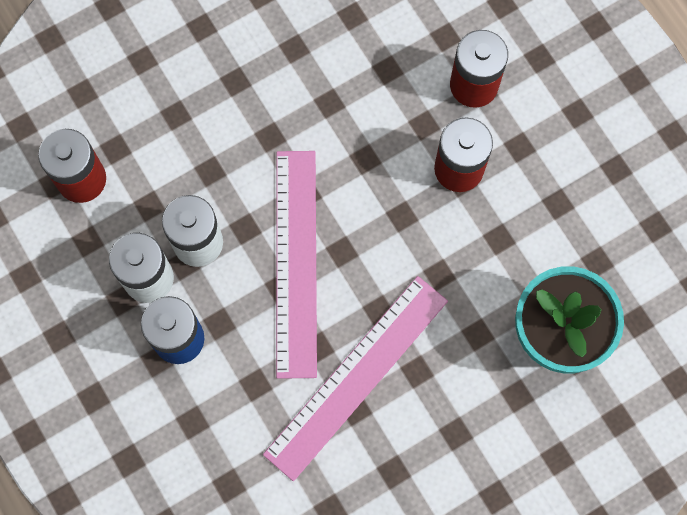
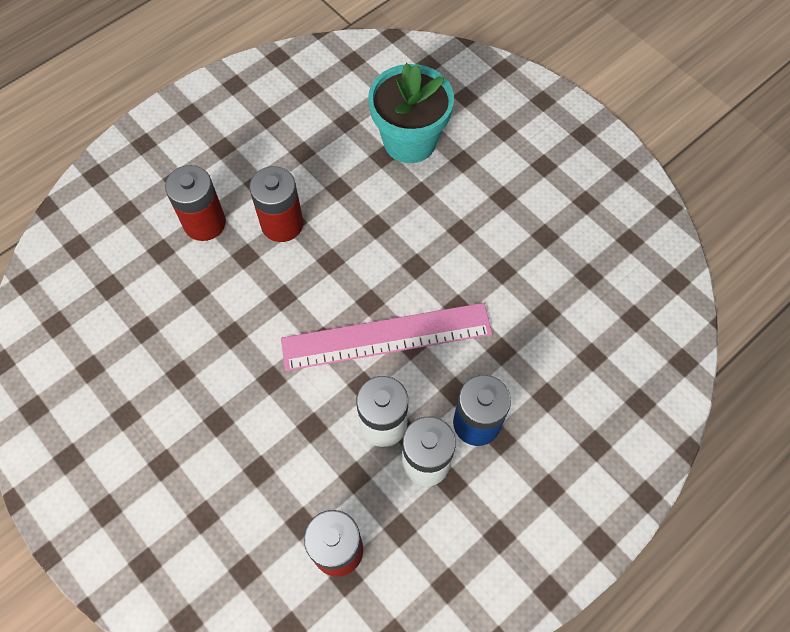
camera: 100 degrees left, 10 degrees down
(356, 377) = (476, 273): pink ruler -> none

